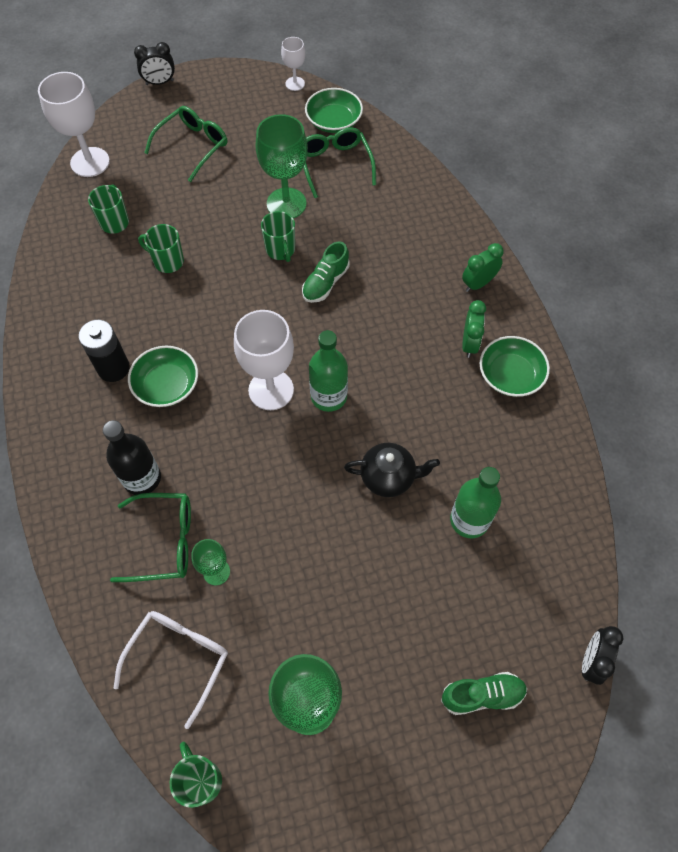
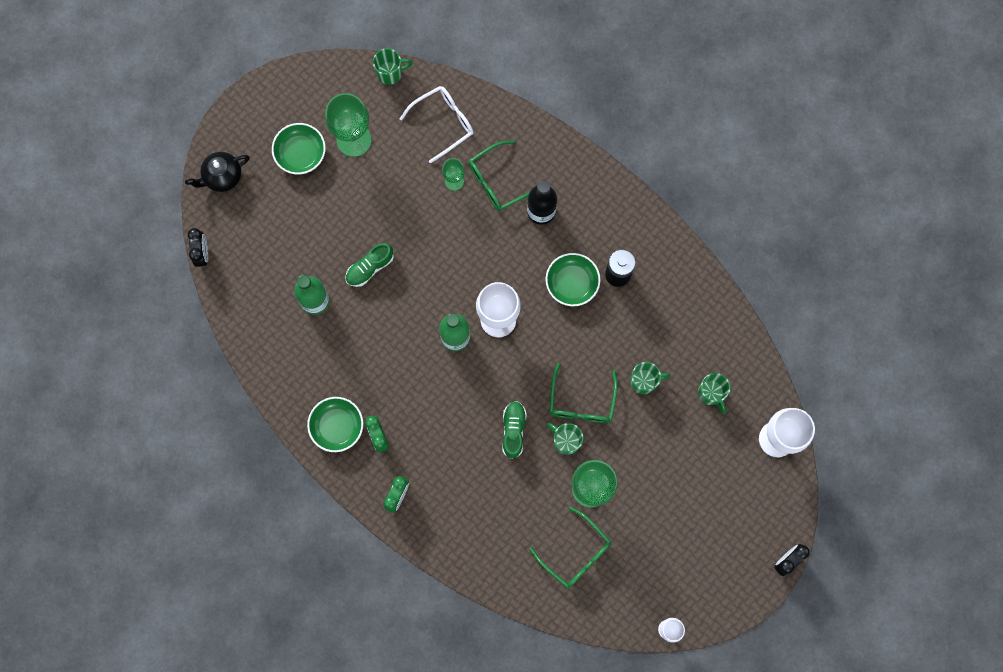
camera: 150 degrees right, 15 degrees up
(179, 658) = (443, 123): white glasses -> white glasses turned 120 degrees counterclockwise
(193, 146) = (706, 504): green glasses -> green glasses (581, 402)
(201, 780) = (390, 73): green mug -> green mug turned 45 degrees counterclockwise
(334, 121) = (606, 603): green bowl -> green bowl (300, 153)
(388, 477) = (382, 301): black teapot -> black teapot (222, 177)
(482, 695) = (258, 199): green shoe -> green shoe (370, 268)

